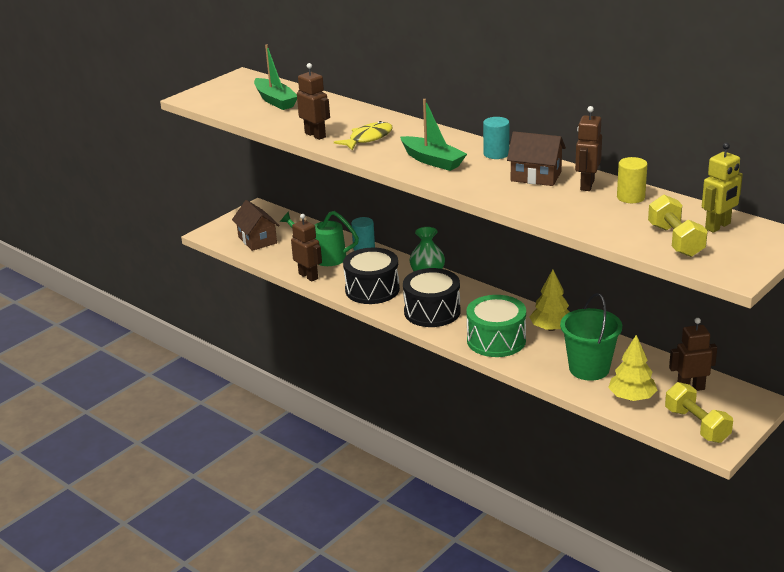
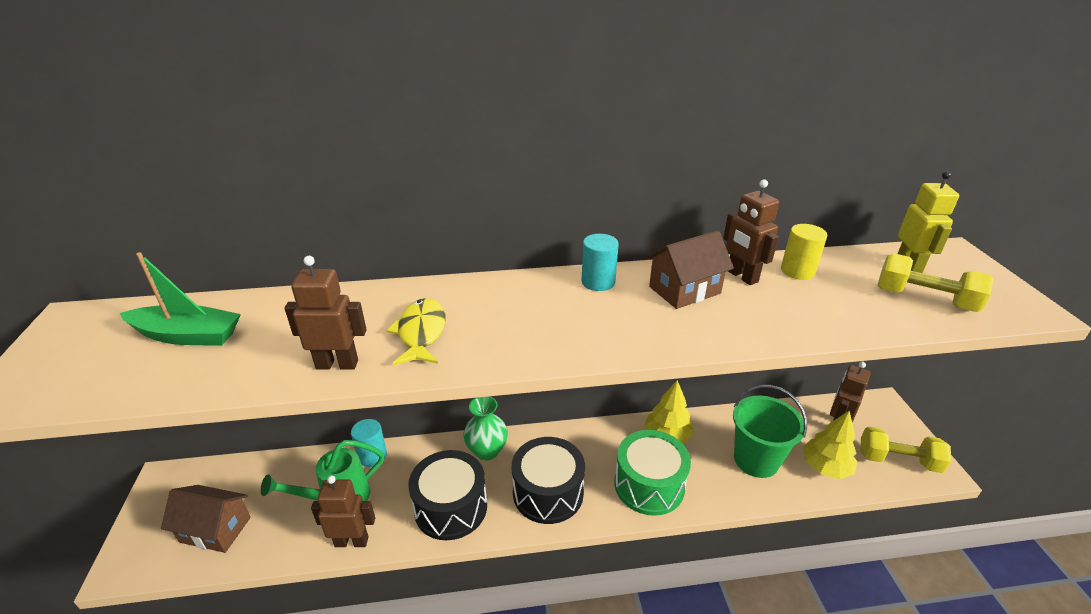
camera: 50 degrees left, 5 degrees up
(432, 161) = (552, 325): green boat -> none

